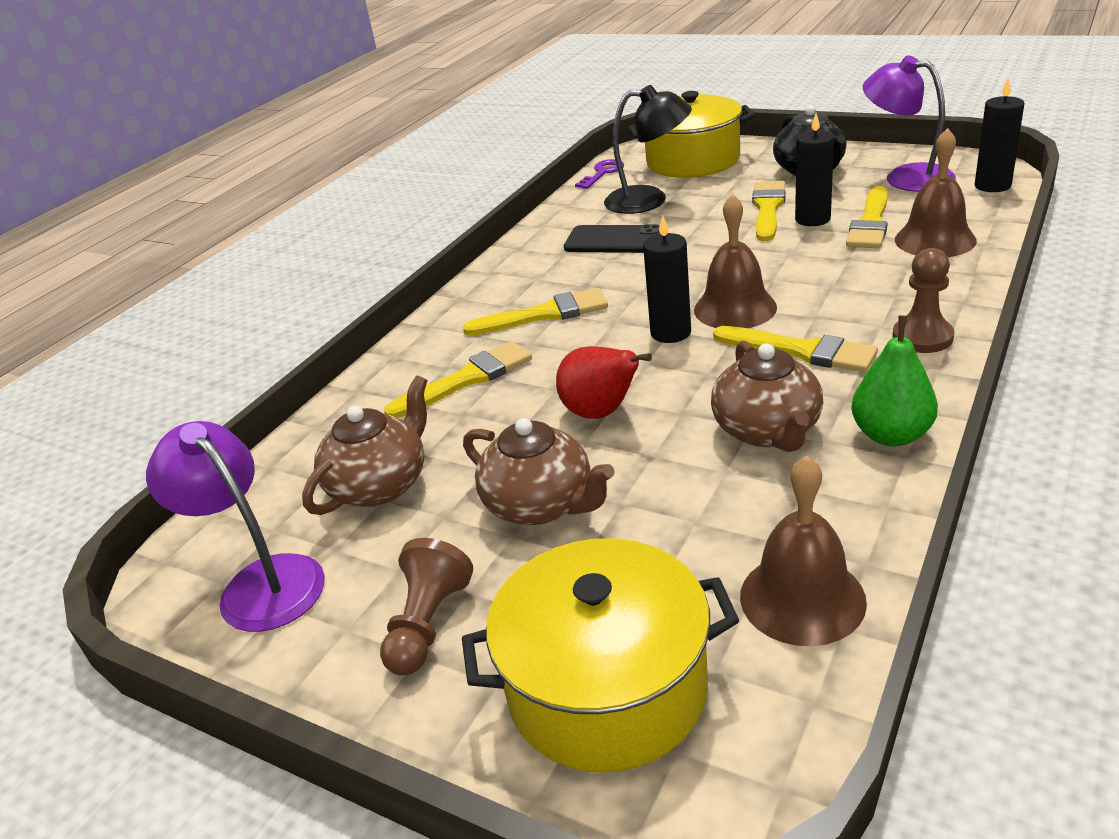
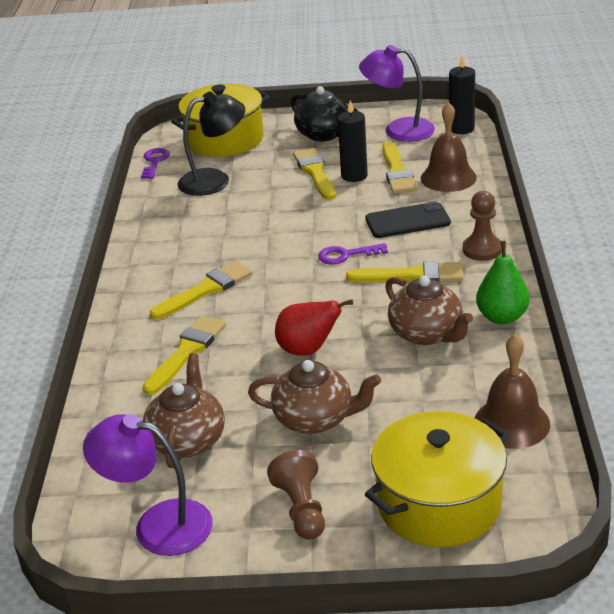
camera: 30 degrees left, 0 degrees up
(614, 240) = (213, 219): black phone -> black phone (407, 221)
(670, 333) = (314, 283): black candle -> none
(735, 308) = (346, 255): brown bell -> purple key

